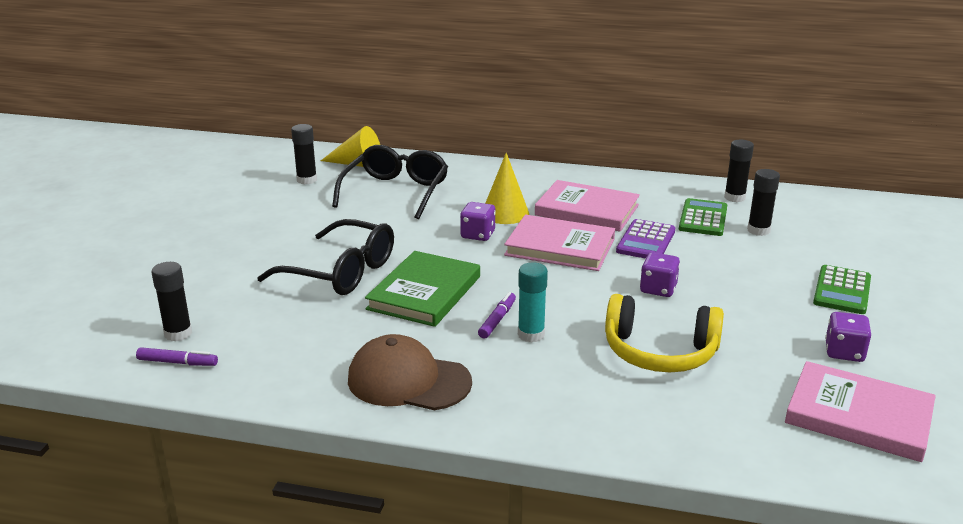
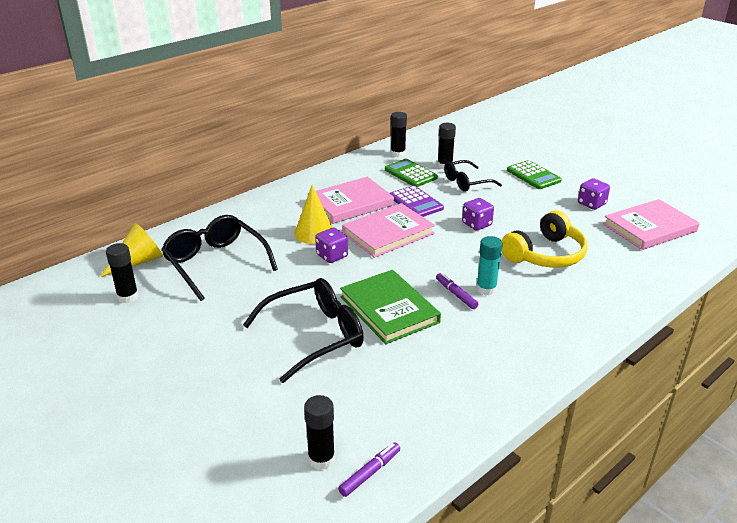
camera: 55 degrees left, 5 degrees up
(408, 381) = (499, 360): brown cap -> none
(743, 254) = (466, 182): none -> black glasses

